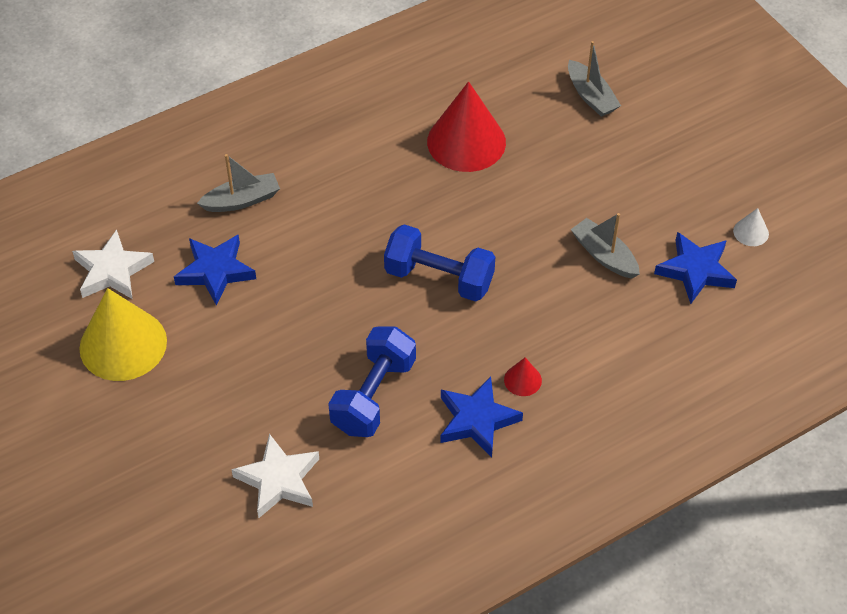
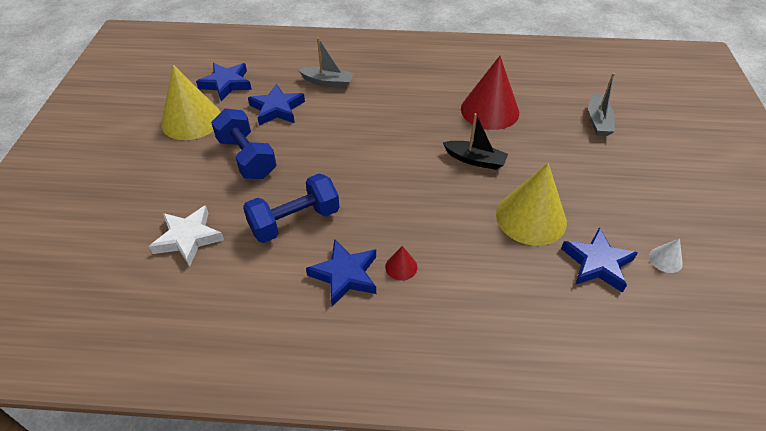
camera: 35 degrees right, 5 degrees down
(112, 271) = (226, 84): white star -> blue star
(439, 278) = (402, 175): blue dumbbell -> blue dumbbell (247, 157)
(500, 217) = (475, 160): none -> black boat
(604, 255) = (531, 218): grey boat -> yellow cone

